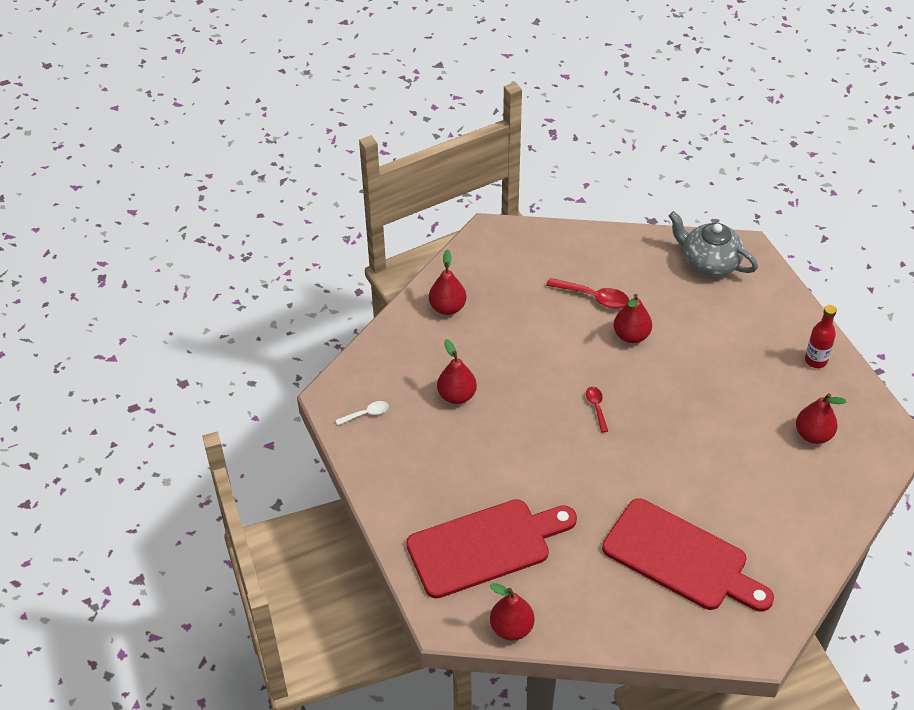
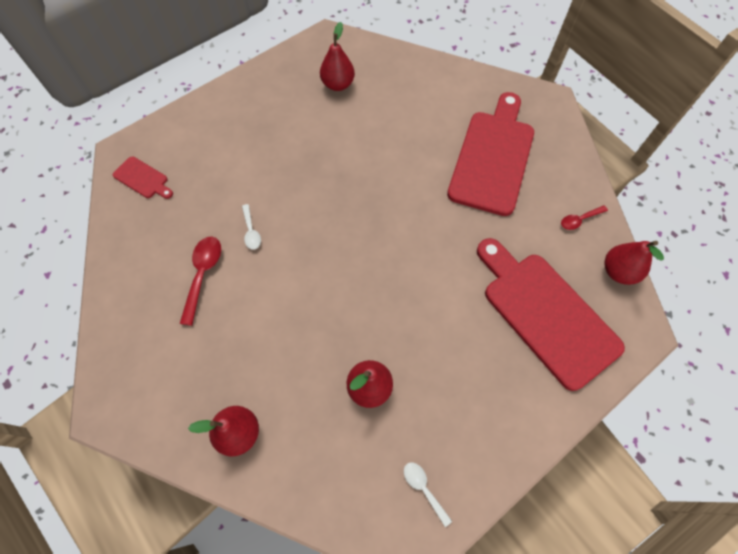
camera: 105 degrees left, 15 degrees up
(596, 407) = (350, 247): red spoon -> red spoon (579, 220)
(631, 335) = (251, 231): red pear -> white spoon
(709, 262) = (143, 179): grey teapot -> red cutting board
(816, 360) = (256, 89): red bottle -> none

